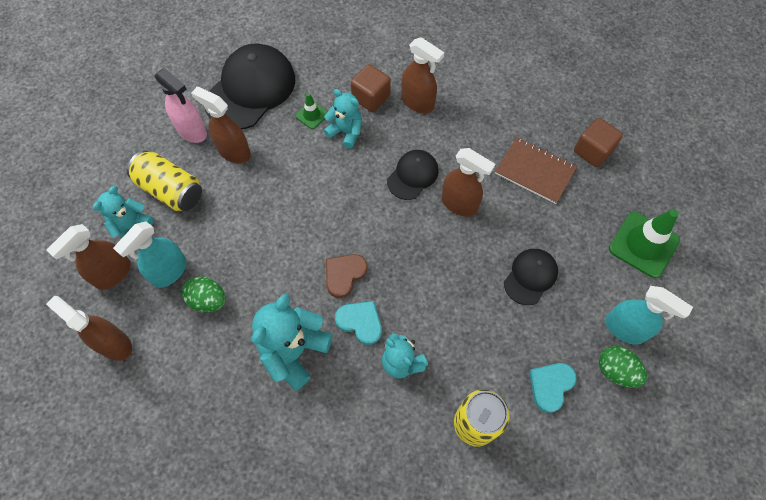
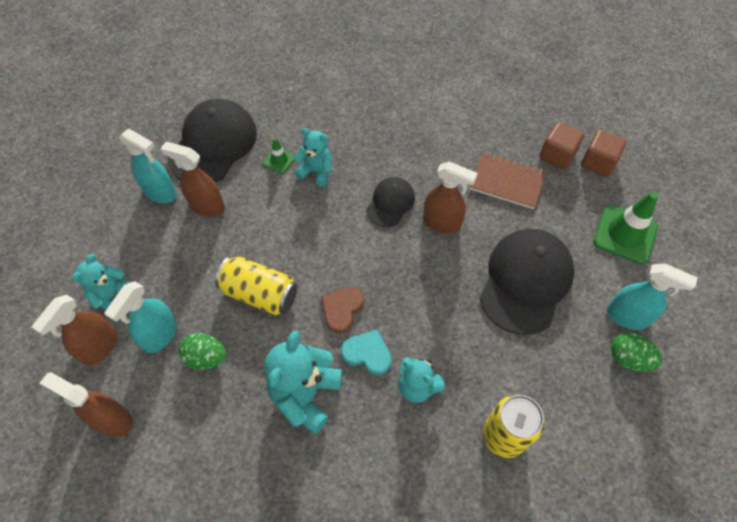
camera: 10 degrees left, 5 degrees down
(170, 190) = (148, 253): yellow can -> yellow can (260, 294)
(192, 131) = (160, 193): pink spray bottle -> turquoise spray bottle
(371, 97) = (334, 136): brown cube -> brown cube (597, 162)
(418, 103) = (381, 134): brown spray bottle -> none
(530, 276) = (525, 281): black cap -> black cap, size x1.86
(550, 385) = (569, 384): turquoise heart -> none

